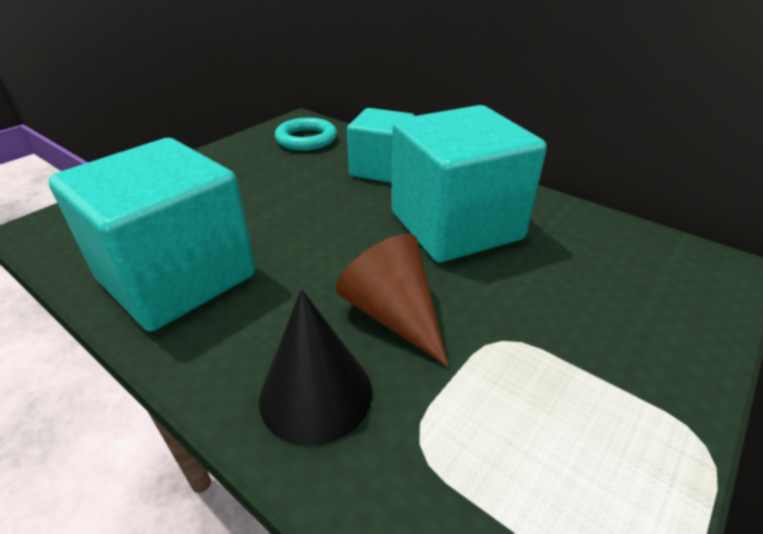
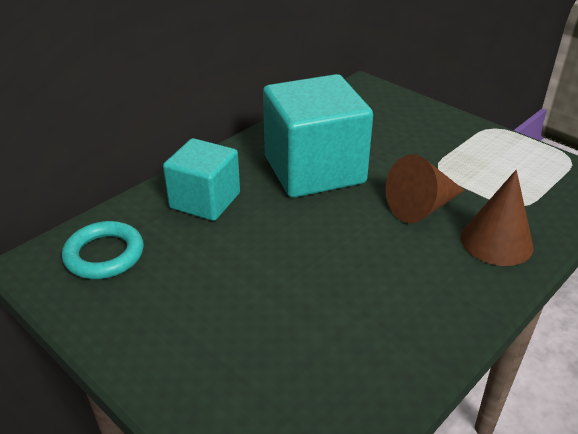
camera: 85 degrees left, 0 degrees up
(177, 277) = (386, 329): turquoise cube -> none
(316, 394) = (496, 241): black cone -> brown cone

